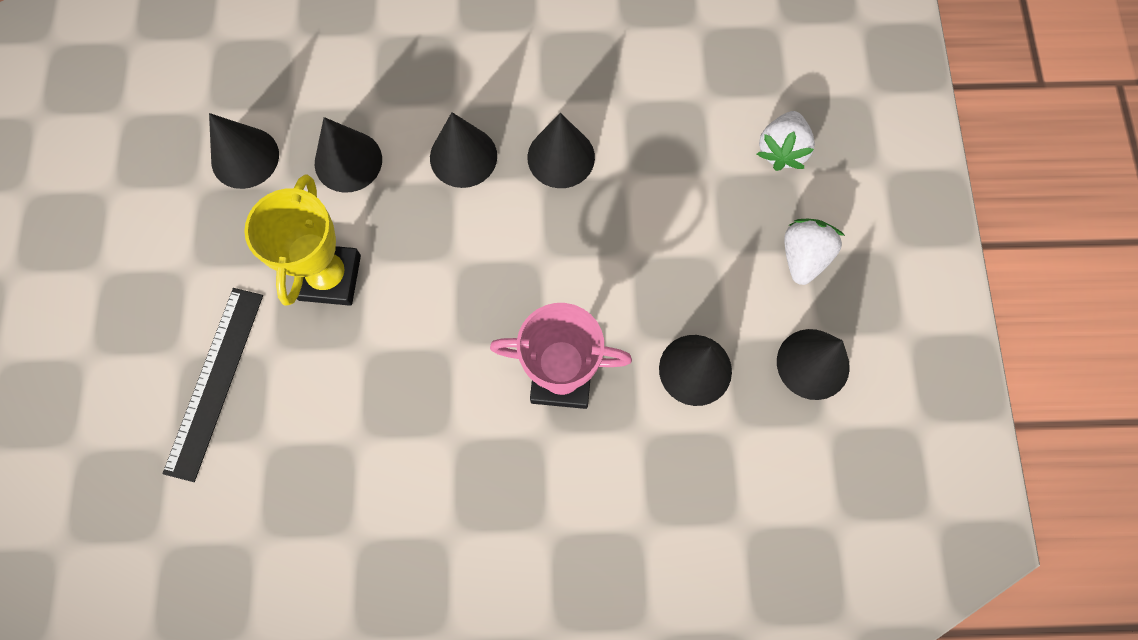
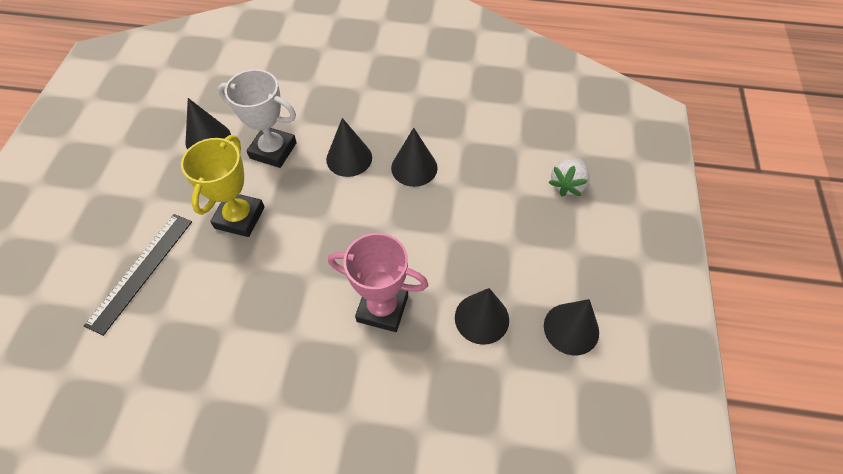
camera: 10 degrees right, 15 degrees down
(348, 161) = (273, 150): black cone -> white trophy
(803, 257) = (573, 254): white strawberry -> none

